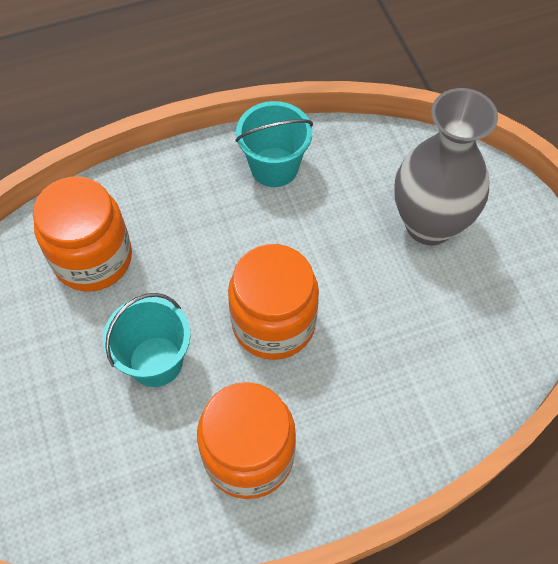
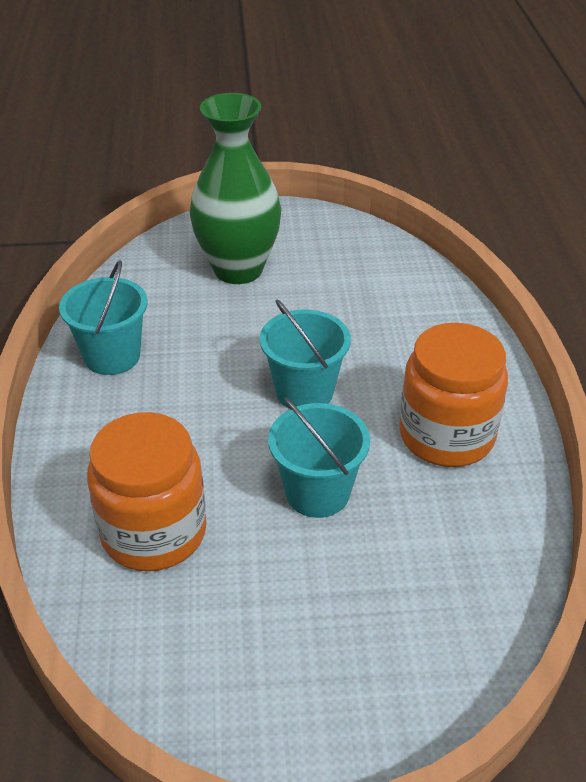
camera: 75 degrees left, 20 degrees down
(273, 323) = (304, 391): orange jar -> turquoise bucket
(429, 224) = (238, 269): grey vase -> green vase

